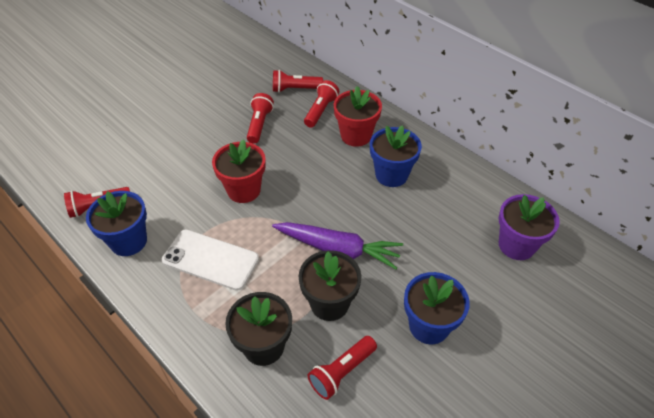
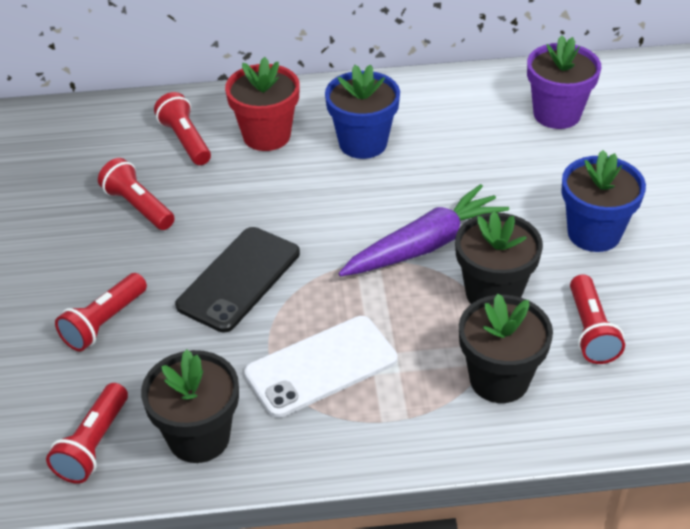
camera: 50 degrees left, 5 degrees down
(128, 241) = (199, 437): blue flower pot -> black flower pot
(244, 190) = (239, 279): red flower pot -> black phone
(295, 89) = (115, 141): red flashlight -> red flashlight (104, 323)

